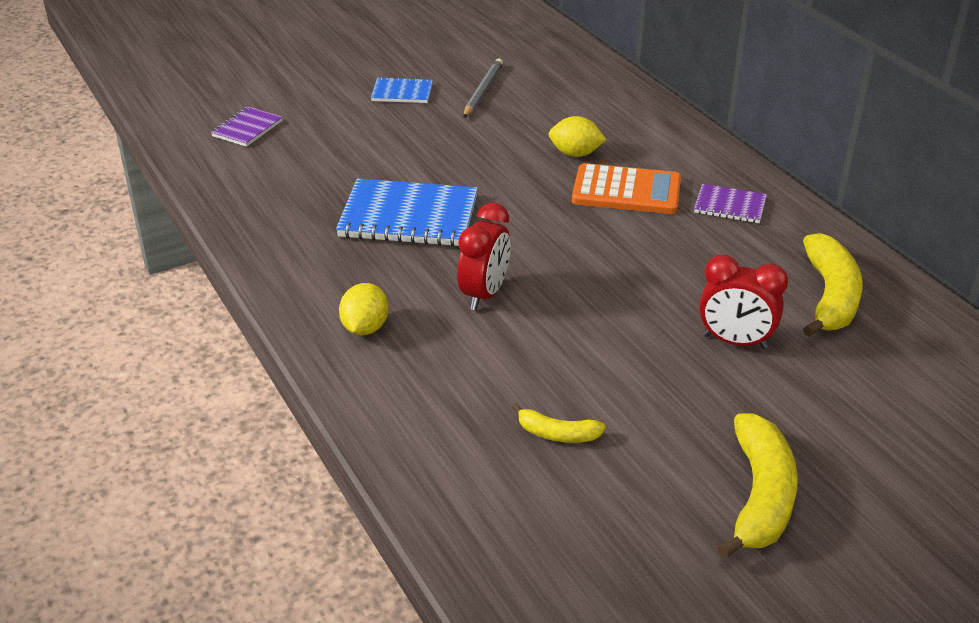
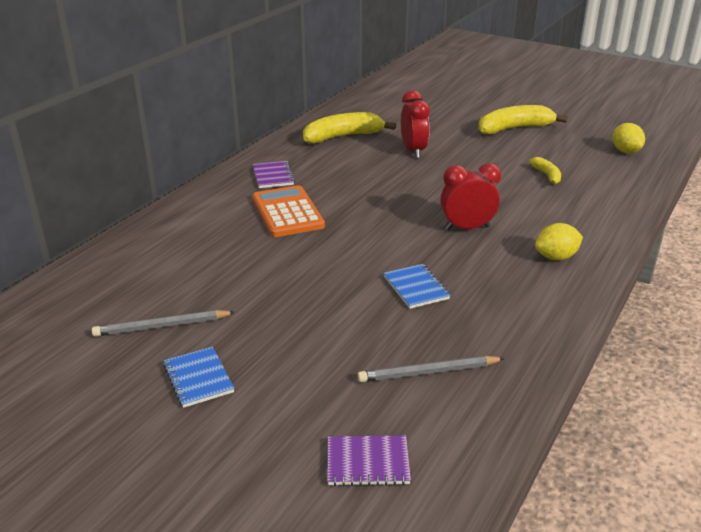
camera: 120 degrees left, 5 degrees down
(295, 181) = (429, 372): none -> grey pencil
(408, 217) = (416, 288): blue notebook -> blue notebook, size x0.53
(575, 154) = (249, 245): yellow lemon -> yellow lemon (625, 151)

